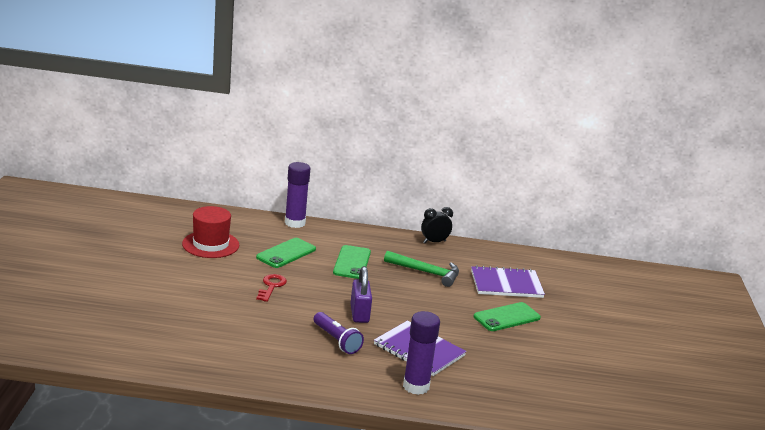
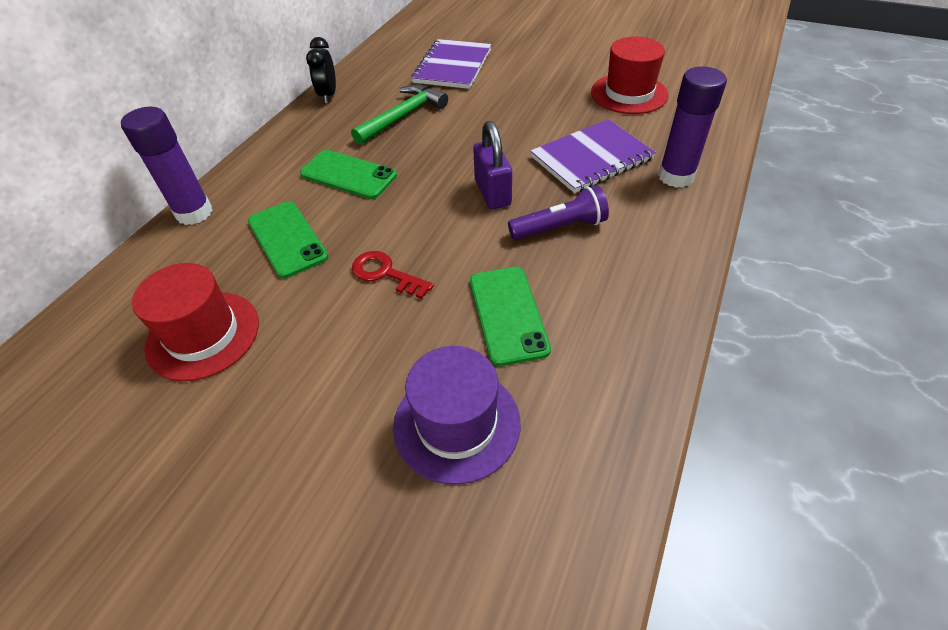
camera: 65 degrees left, 25 degrees up
(178, 318) = (456, 424): none -> purple hat
(359, 314) = (492, 193): purple padlock -> purple padlock turned 60 degrees clockwise
(507, 317) = (526, 81): green phone -> green phone (508, 314)
(519, 365) = (629, 94): none -> red hat

